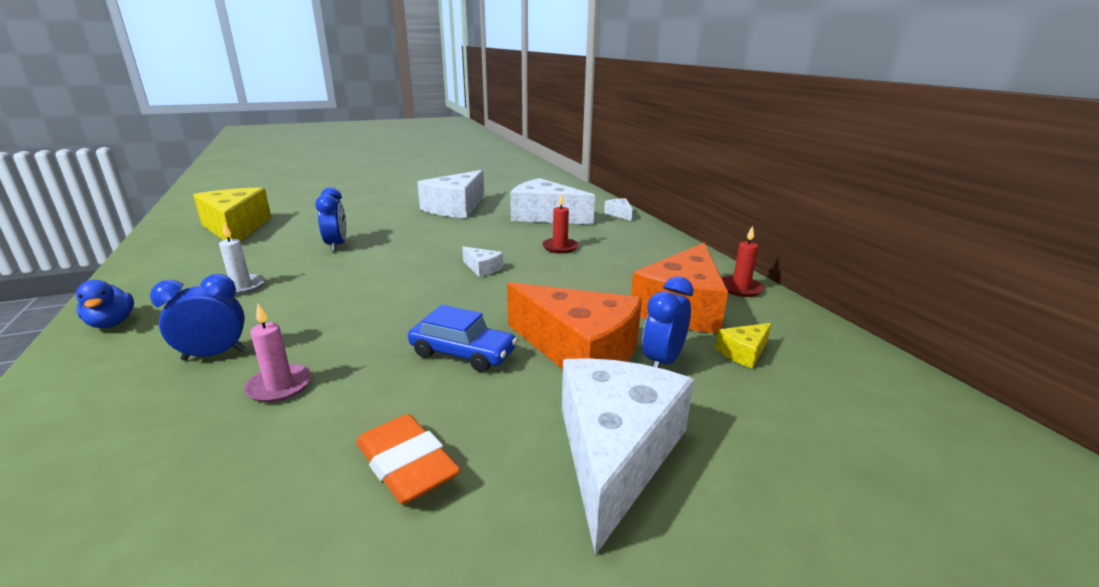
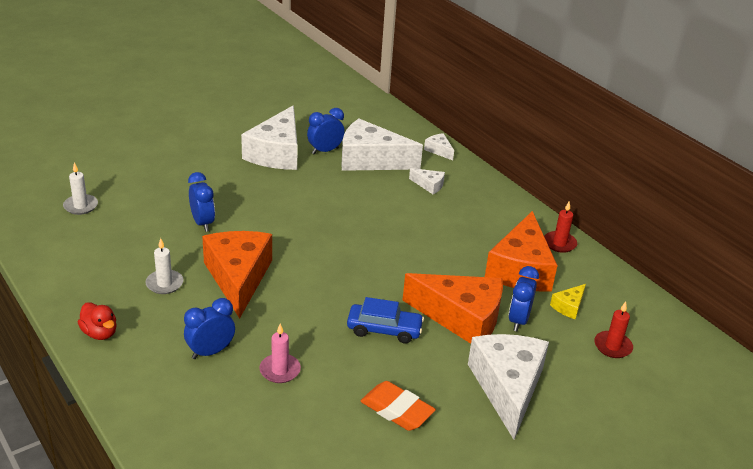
camera: 15 degrees left, 10 degrees up
(112, 323) = (100, 333): blue duck -> red duck
(236, 228) = (81, 206): yellow cheese -> white candle
(327, 288) = (238, 278): none -> orange cheese
(482, 268) = (351, 241): white cheese -> white cheese (429, 185)
(504, 209) = (325, 151): none -> blue clock
(560, 247) = (403, 206): red candle -> red candle (612, 346)

